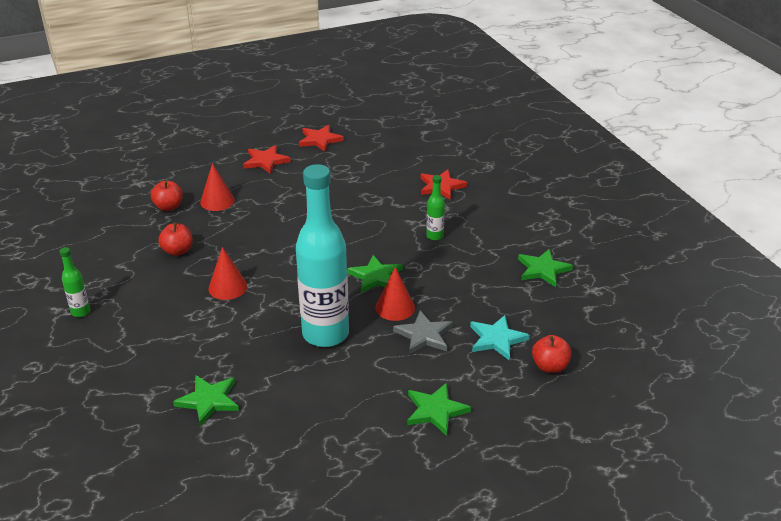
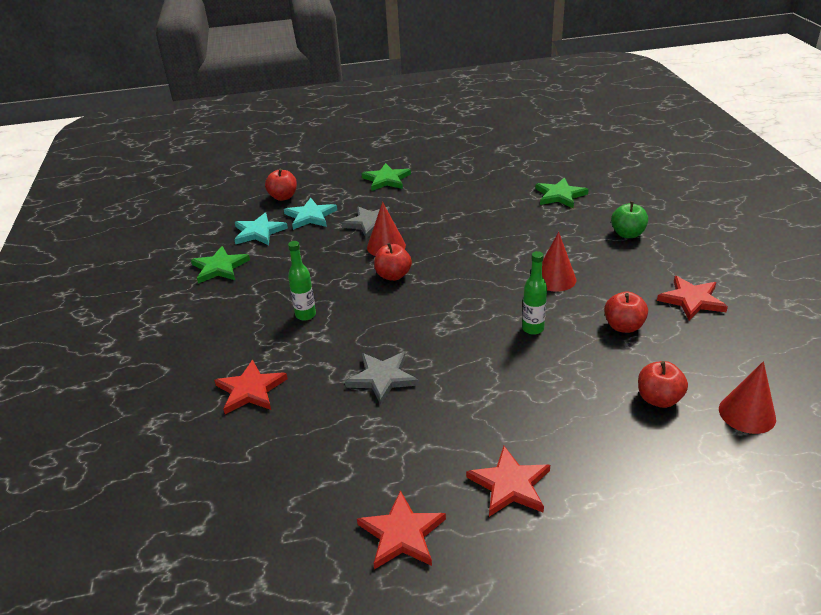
camera: 165 degrees left, 0 degrees up
(81, 312) = (709, 268): green bottle -> green bottle (533, 329)
(113, 278) = (691, 300): none -> red star
(144, 346) = (627, 234): none -> green apple
(217, 201) = (585, 401): red cone -> red cone (747, 413)
(325, 334) = (458, 231): turquoise bottle -> none
(355, 201) = (382, 378): none -> grey star
(376, 277) = (393, 275): green star -> red apple
(538, 312) = (259, 232): none -> turquoise star

